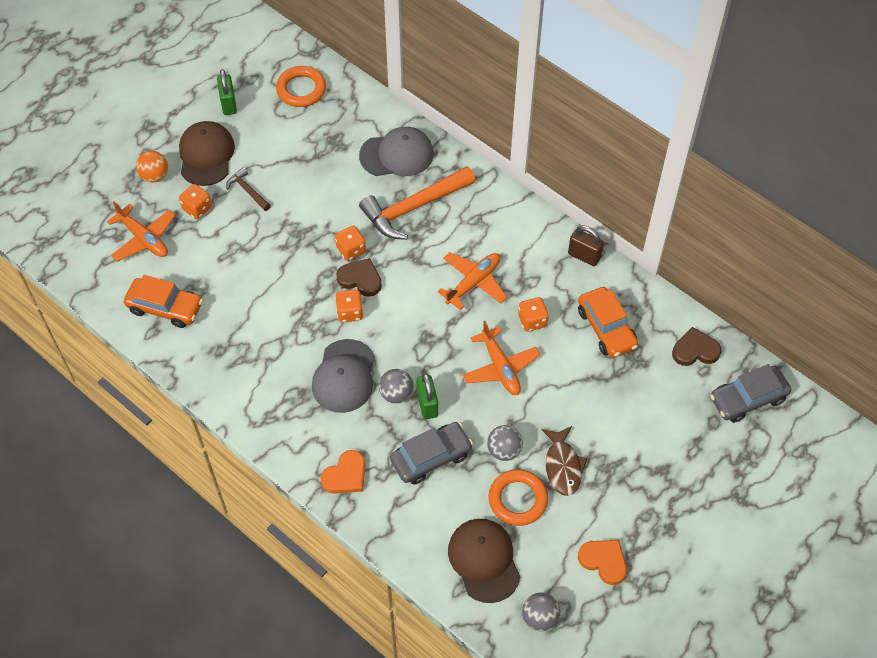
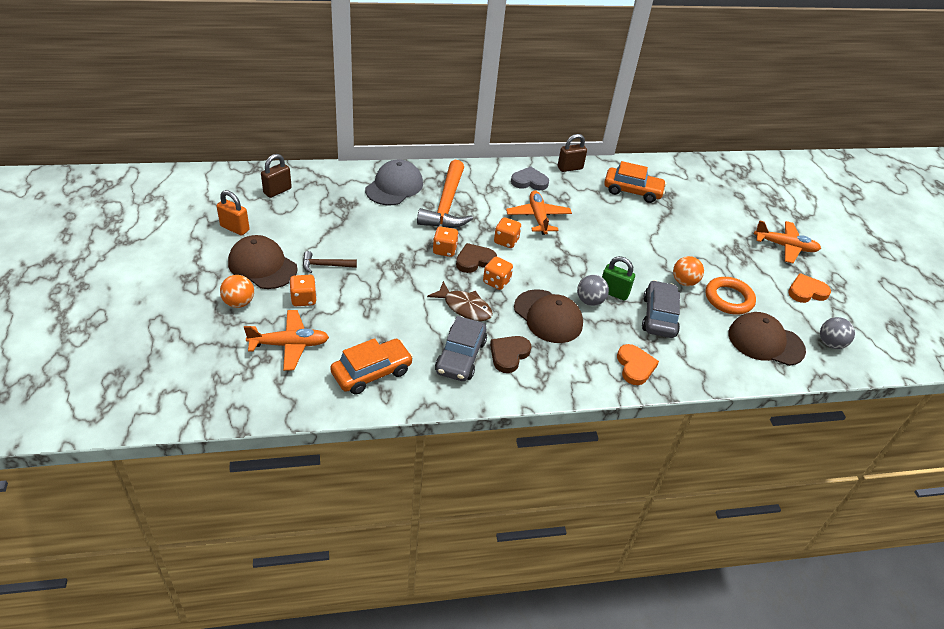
camera: 55 degrees left, 15 degrees down
(228, 104) = (235, 228): green padlock -> orange padlock
(301, 89) = (277, 191): orange ring -> brown padlock
(344, 376) = (548, 316): grey cap -> brown cap
(500, 367) = (617, 245): orange plane -> orange plane (785, 246)
(504, 450) = (684, 282): grey ball -> orange ball
(522, 240) = (529, 181): none -> grey heart
(532, 321) = (595, 213): orange dice -> orange dice (506, 241)
(563, 466) = (719, 266): brown fish -> brown fish (464, 307)
(695, 350) = (682, 172): brown heart -> brown heart (509, 355)
(748, 398) = (734, 175): grey car -> grey car (460, 356)

